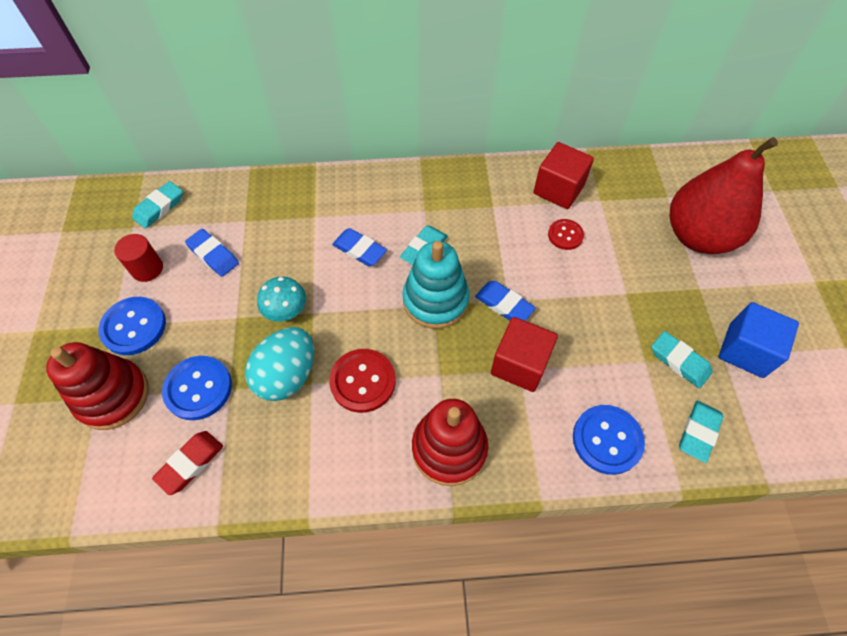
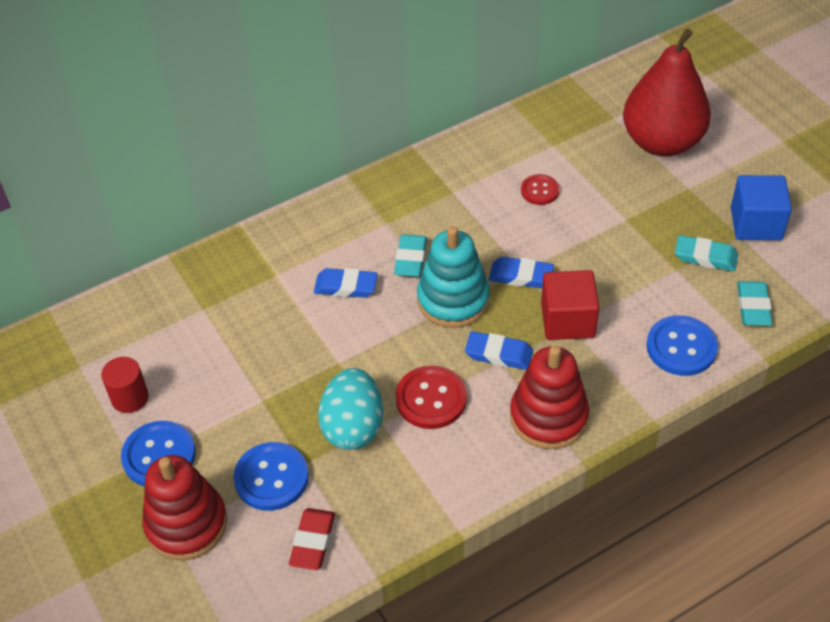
camera: 25 degrees left, 10 degrees down
(159, 207) = (96, 335): turquoise eraser -> none
(213, 255) = (193, 355): blue eraser -> blue eraser (499, 354)
(285, 310) = (309, 372): turquoise mushroom -> none
(558, 189) = (507, 151): red cube -> none

